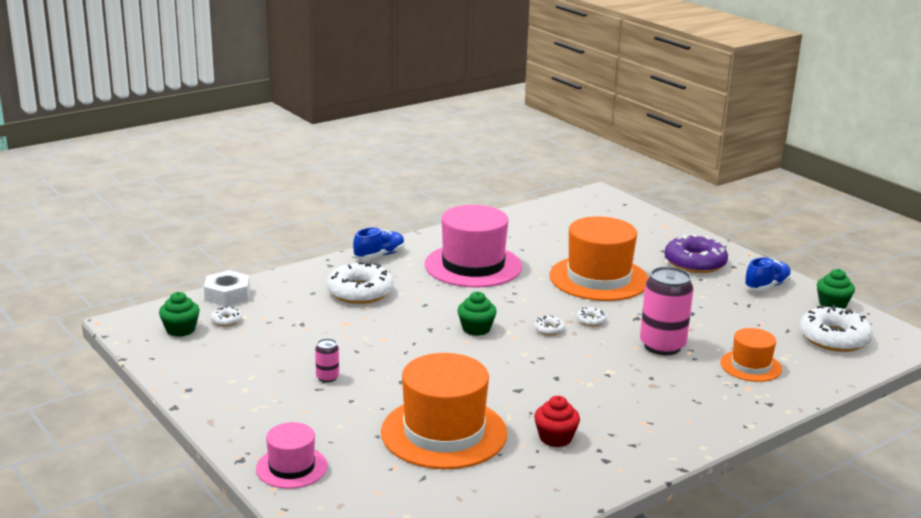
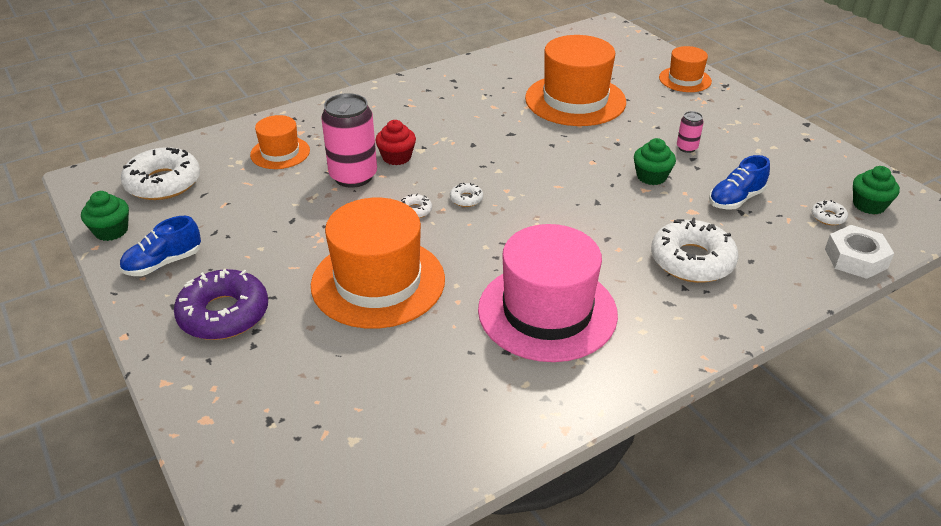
camera: 175 degrees left, 15 degrees up
(291, 467) = (685, 79): pink hat -> orange hat
(379, 255) = (687, 338): blue shoe -> blue shoe (736, 199)
(476, 329) = (546, 201): green cupcake -> green cupcake (651, 176)
(555, 438) = (487, 95): red cupcake -> red cupcake (396, 157)

